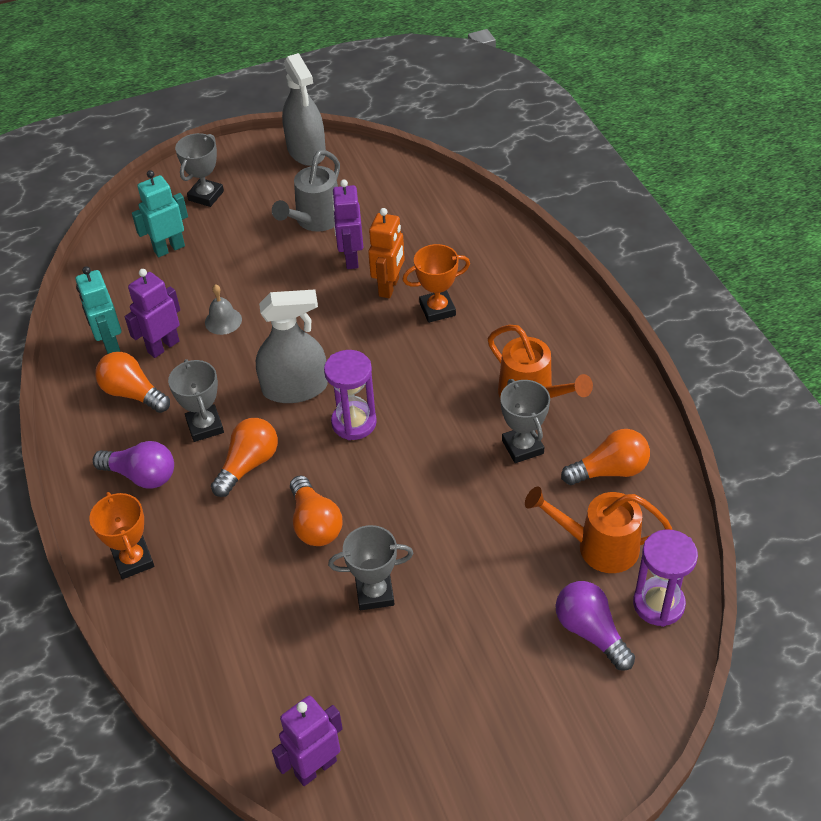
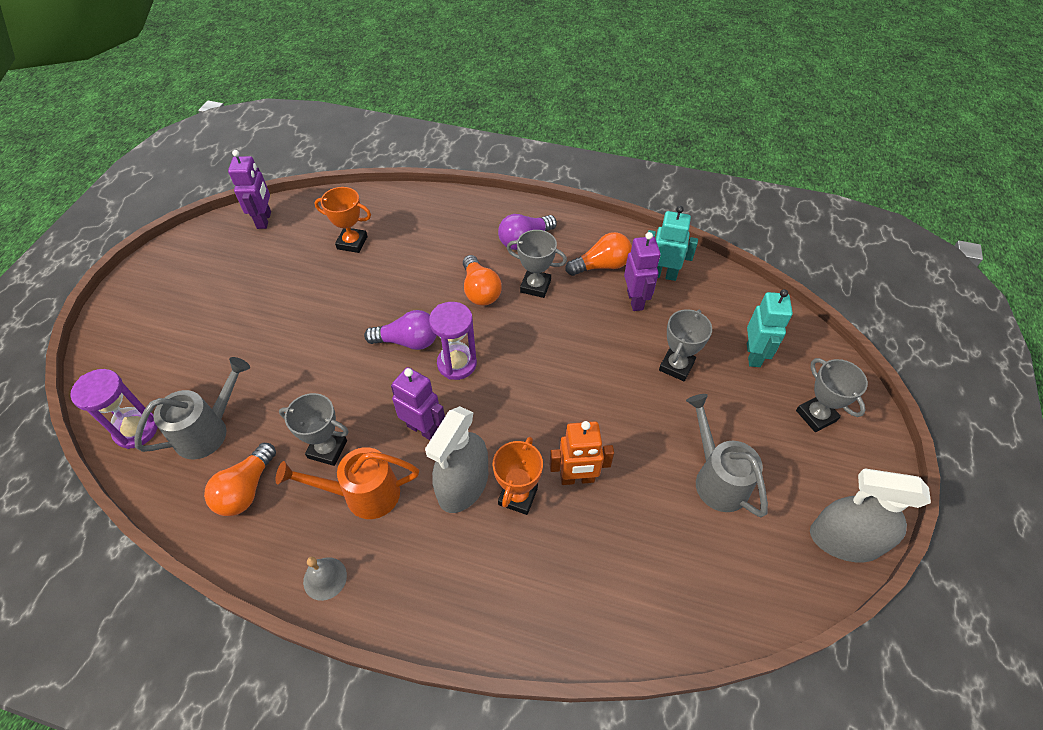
camera: 125 degrees right, 5 degrees up
(133, 560) = (465, 211): orange trophy -> orange trophy (352, 243)
(223, 321) = (633, 346): grey bell -> grey bell (325, 578)
(295, 388) = (523, 350): grey spray bottle -> grey spray bottle (463, 485)
(315, 523) = (400, 297): orange light bulb -> none
(351, 258) = (639, 473): purple robot -> purple robot (423, 429)
(374, 593) = (322, 296): grey trophy -> grey trophy (676, 366)
(389, 287) = (577, 478): orange robot -> orange robot turned 60 degrees counterclockwise
(591, 632) = (170, 379): purple light bulb -> purple light bulb (408, 341)
(598, 546) = (208, 430): orange watering can -> grey watering can

